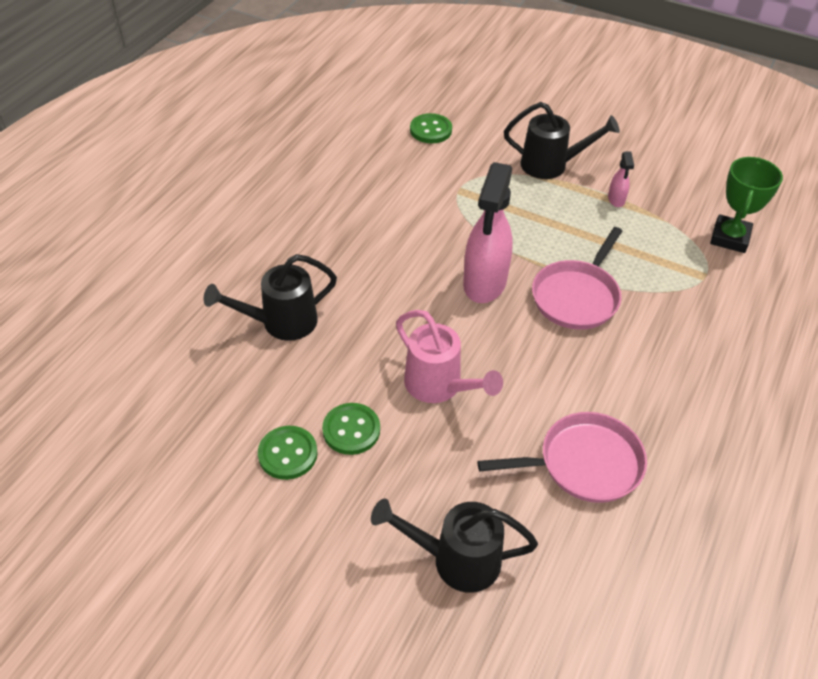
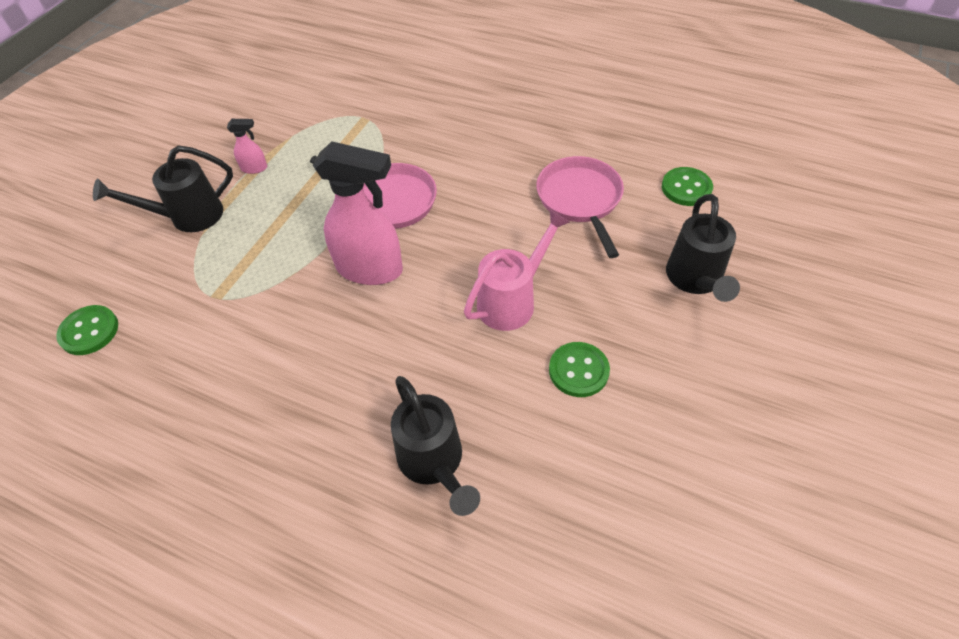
camera: 90 degrees left, 5 degrees up
(288, 454) = (620, 426): green button -> green button (686, 188)
(551, 165) = (188, 216): black watering can -> black watering can turned 120 degrees counterclockwise
(729, 238) = (317, 100): green trophy -> none

